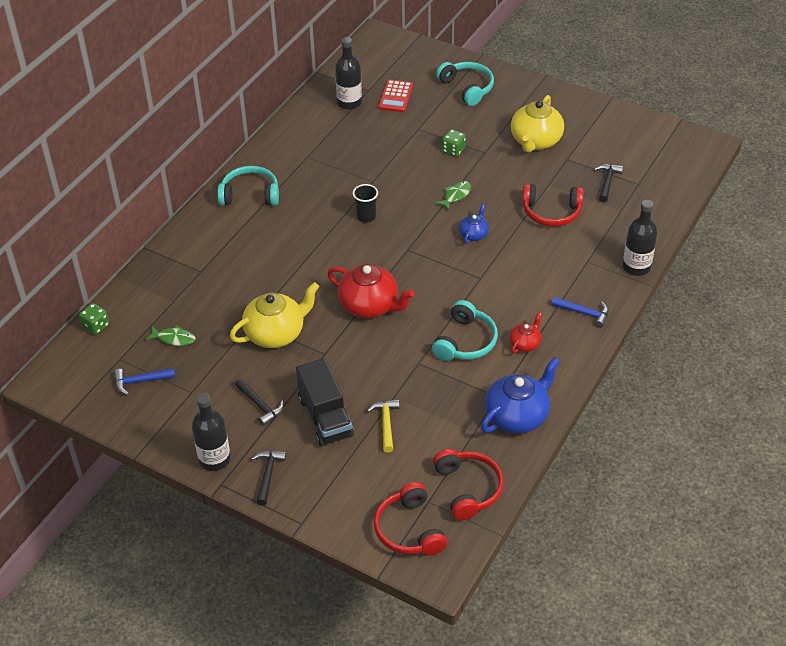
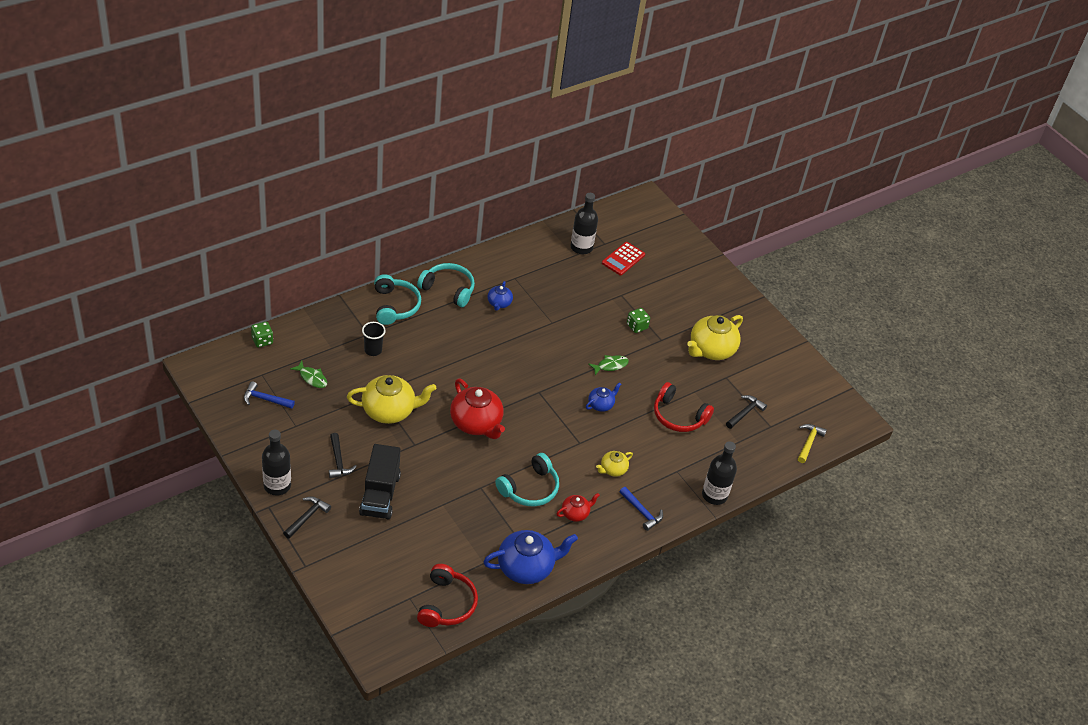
camera: 20 degrees right, 0 degrees up
(309, 186) = (499, 303): none -> blue teapot
(366, 217) = (526, 349): black cup -> black cup (373, 350)
(386, 424) = (421, 522): yellow hammer -> yellow hammer (809, 443)
(409, 530) = (380, 612): red headphones -> none
(467, 88) = (688, 278): turquoise headphones -> turquoise headphones (395, 306)
(529, 287) = (613, 469): none -> yellow teapot

